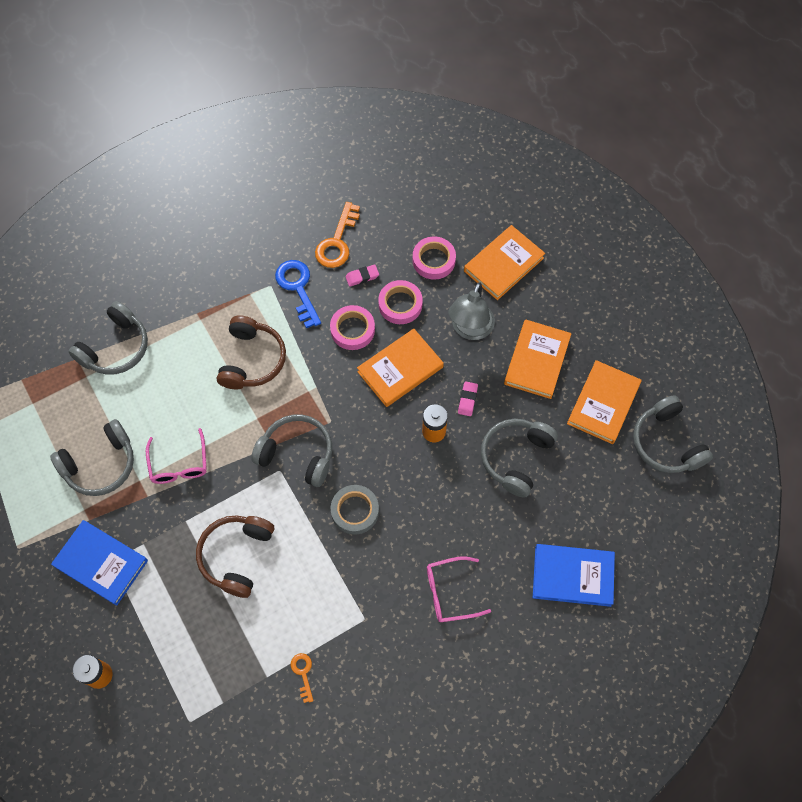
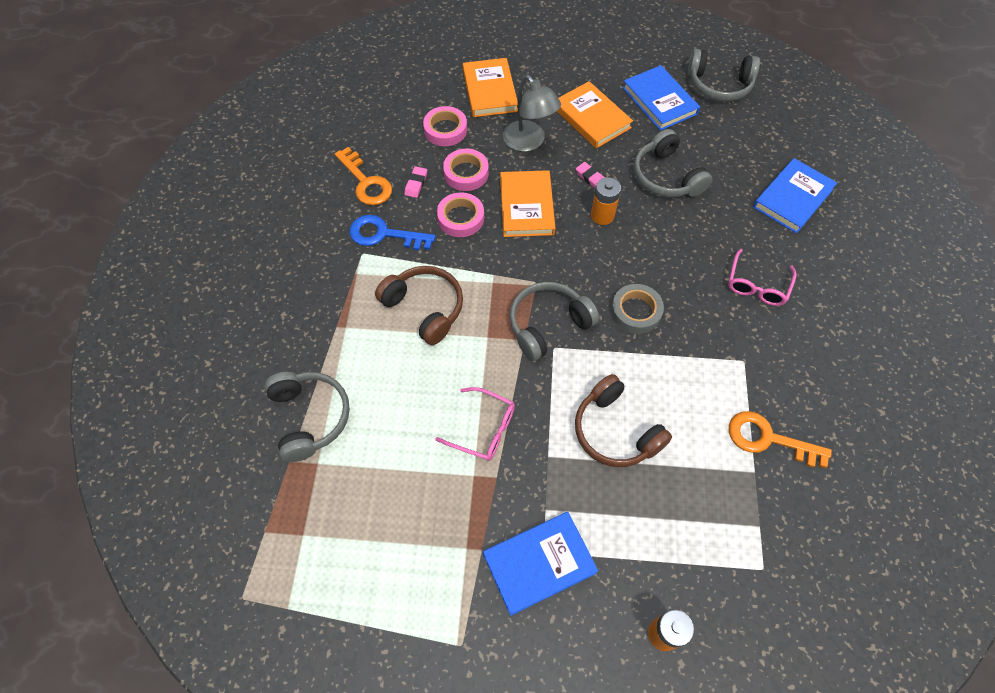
camera: 55 degrees left, 5 degrees down
(100, 465) = (428, 503): grey headphones -> none
(303, 673) = (768, 439): orange key -> orange key, size x1.90
(603, 404) = (659, 101): orange book -> blue book

